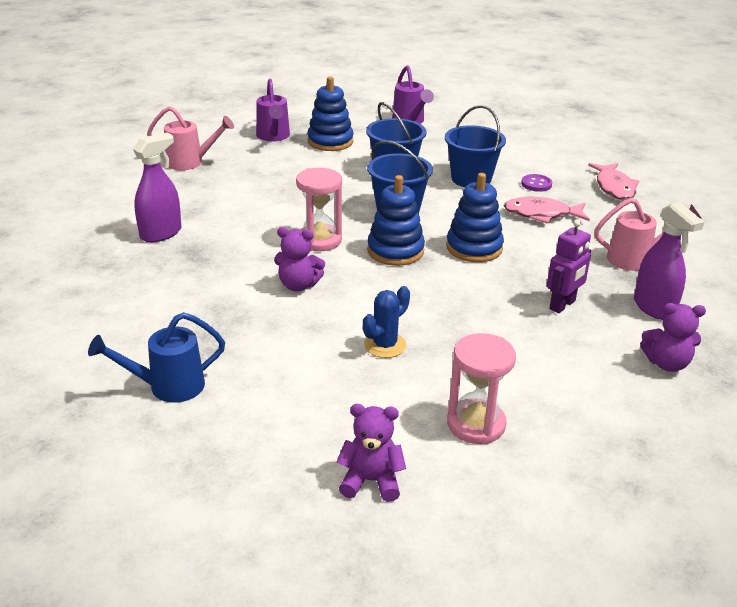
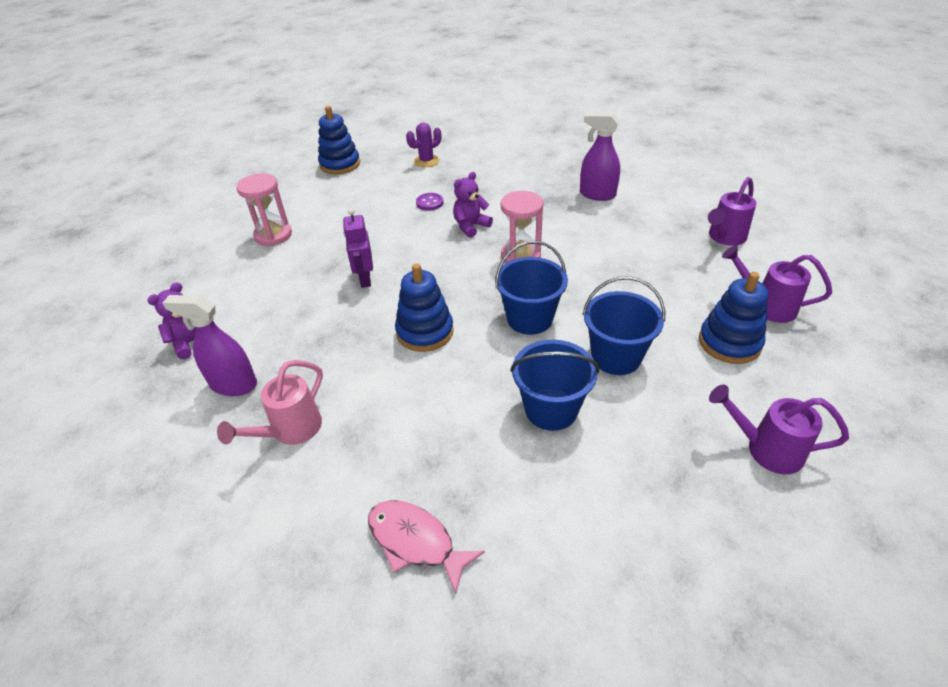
camera: 130 degrees right, 10 degrees up
(161, 233) = (597, 194): purple spray bottle -> purple spray bottle turned 120 degrees clockwise
(168, 387) = (426, 161): blue watering can -> purple cactus
(190, 162) = (724, 237): pink watering can -> purple watering can
(371, 481) = (291, 191): purple teddy bear -> none
(385, 345) = (370, 234): blue cactus -> none
(395, 251) = (466, 286): blue stacking toy -> blue stacking toy (340, 164)
(536, 184) = (491, 462): purple button -> purple button (429, 203)
(541, 214) = (428, 417): pink fish -> none
(562, 305) = (303, 334): purple robot -> purple robot (365, 279)

